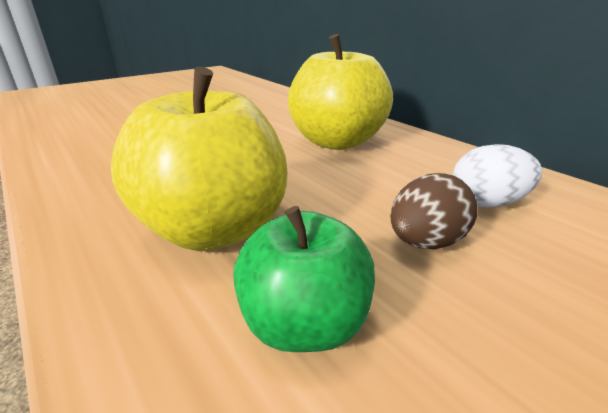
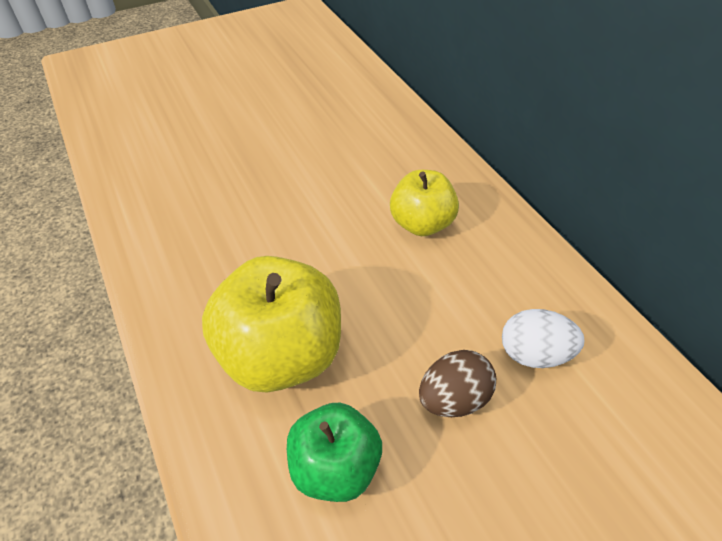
camera: 10 degrees right, 20 degrees up
(337, 142) = (421, 223): yellow apple -> yellow apple, size x0.62

